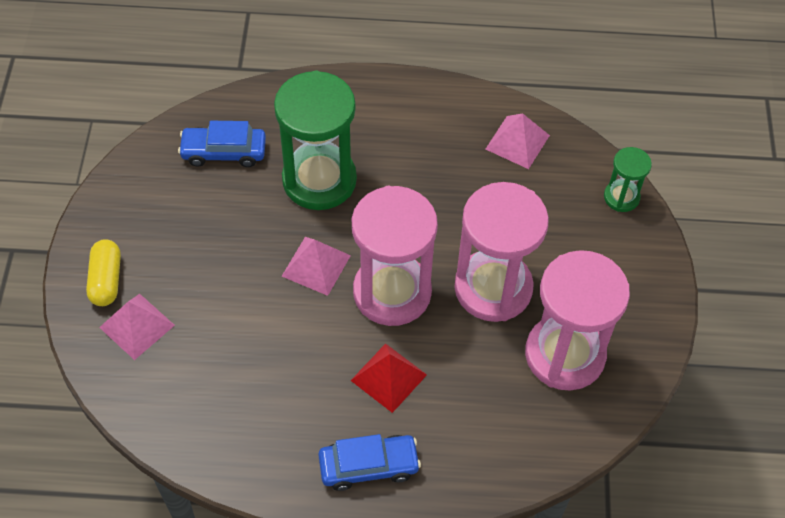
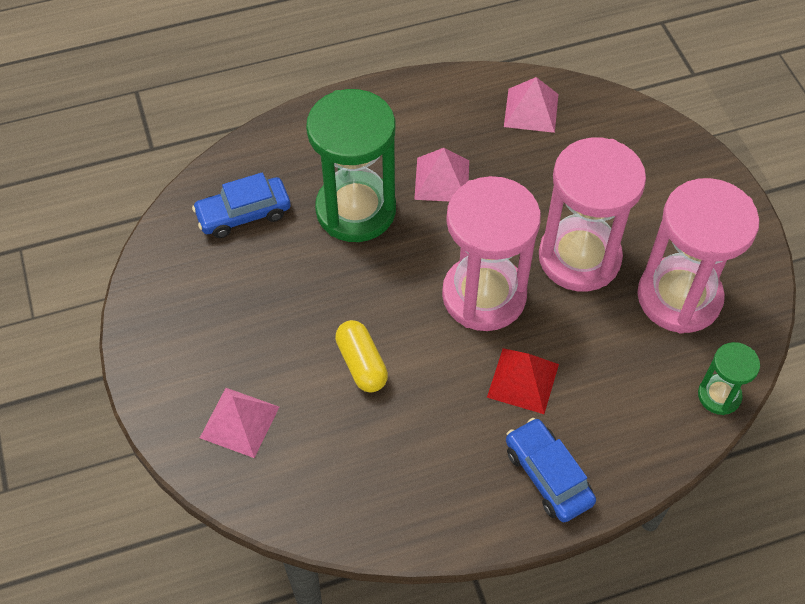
camera: 20 degrees left, 0 degrees up
(106, 280) = (183, 386): yellow capsule -> yellow capsule (362, 364)
(316, 265) = (395, 295): pink pyramid -> pink pyramid (442, 179)
(368, 466) = (548, 475): blue car -> blue car turned 90 degrees counterclockwise
(621, 197) = (654, 130): green hourglass -> green hourglass (719, 395)

